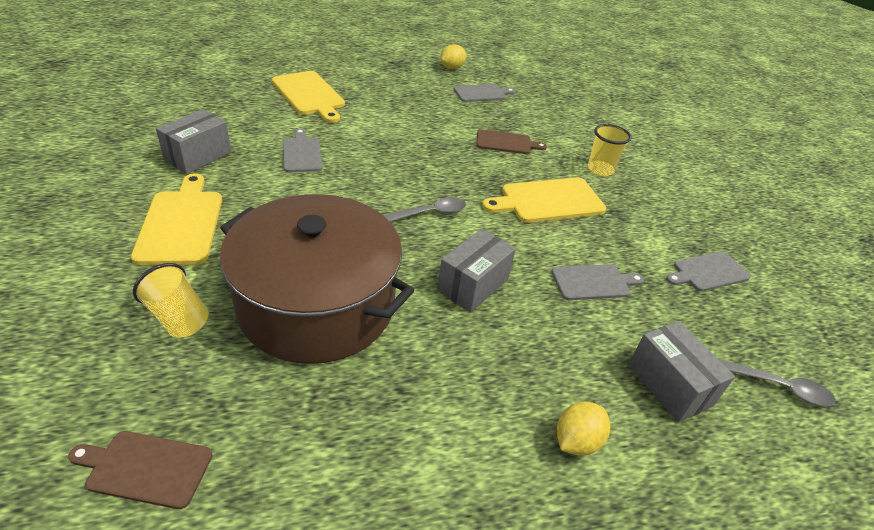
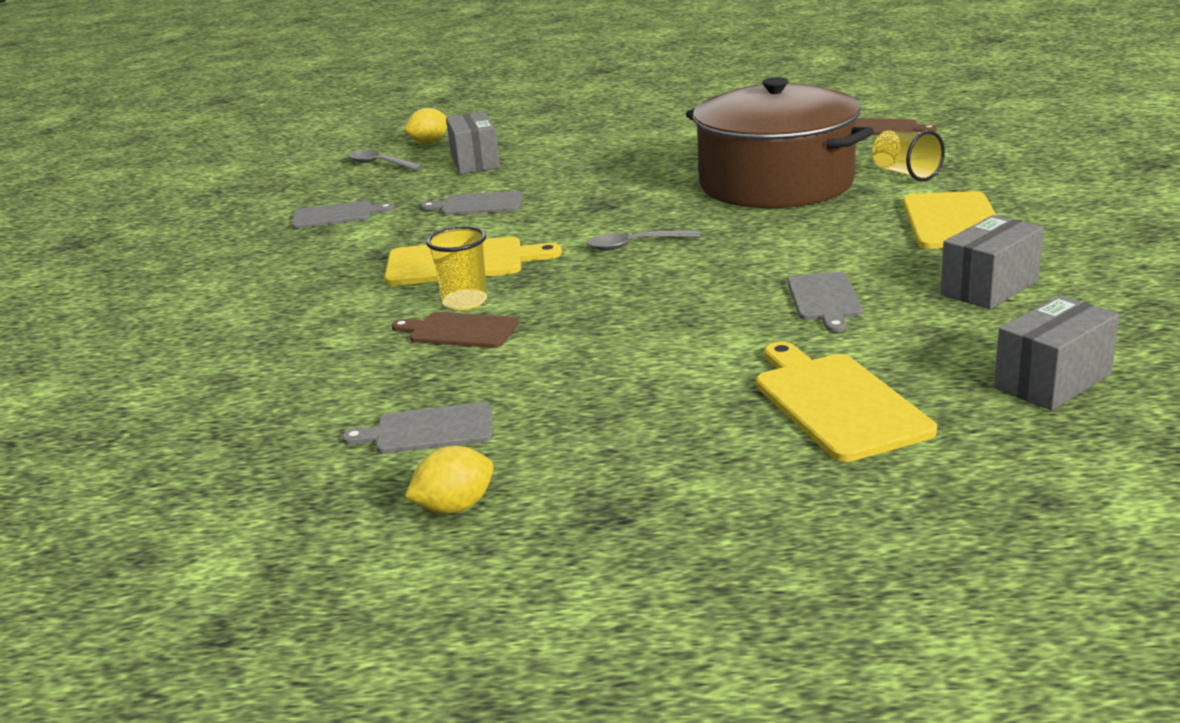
camera: 160 degrees left, 15 degrees down
(473, 285) = (612, 198): grey box -> grey box (1052, 381)
(576, 441) = (575, 143): yellow lemon -> yellow lemon (429, 142)
(600, 169) = (335, 300): yellow cup -> yellow cup (465, 302)

